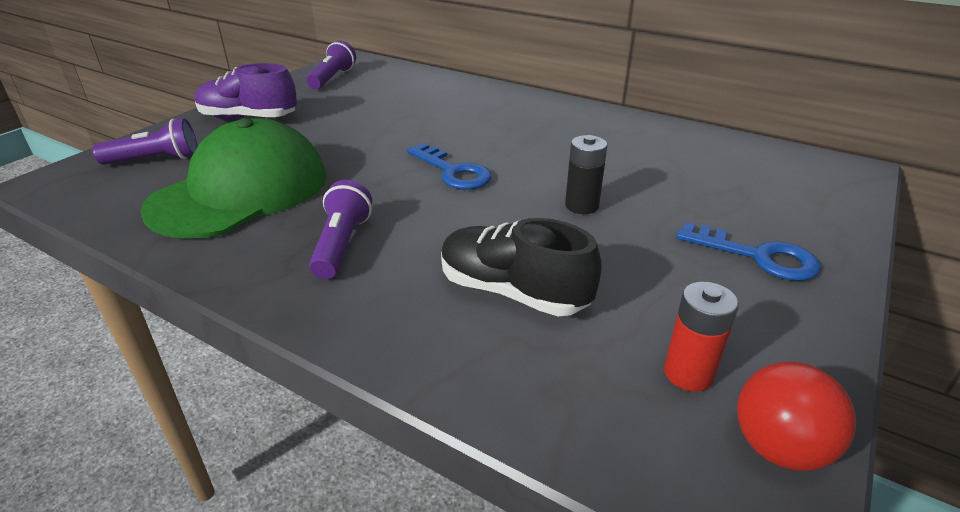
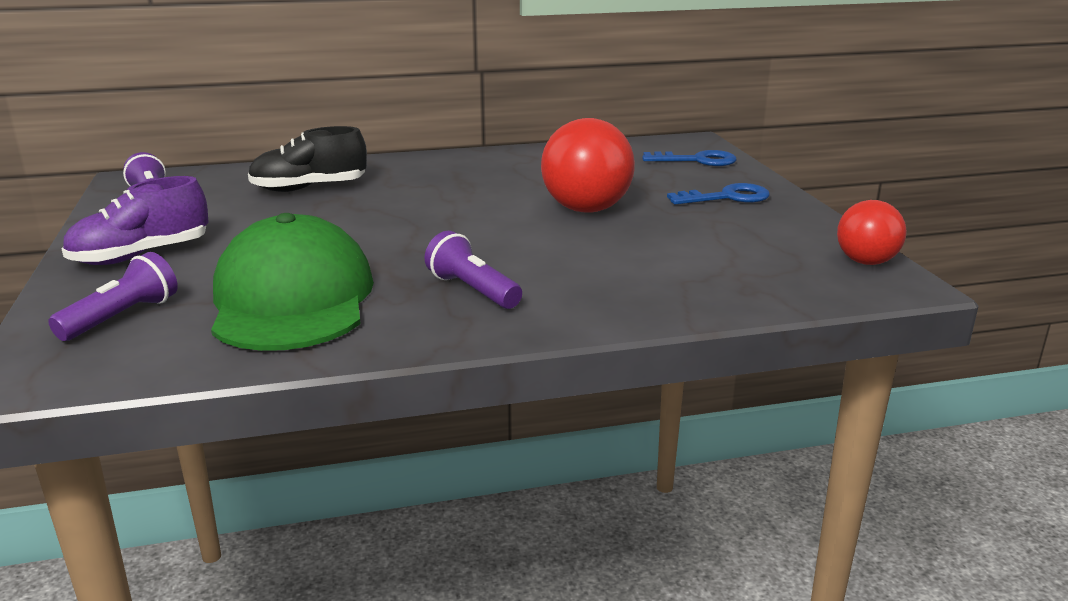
camera: 45 degrees left, 10 degrees down
(453, 172) = (452, 223): blue key -> blue key (697, 160)
(512, 292) = (640, 264): black shoe -> black shoe (309, 188)
(581, 205) = (586, 209): black battery -> red ball
(688, 373) = (788, 255): red battery -> none

